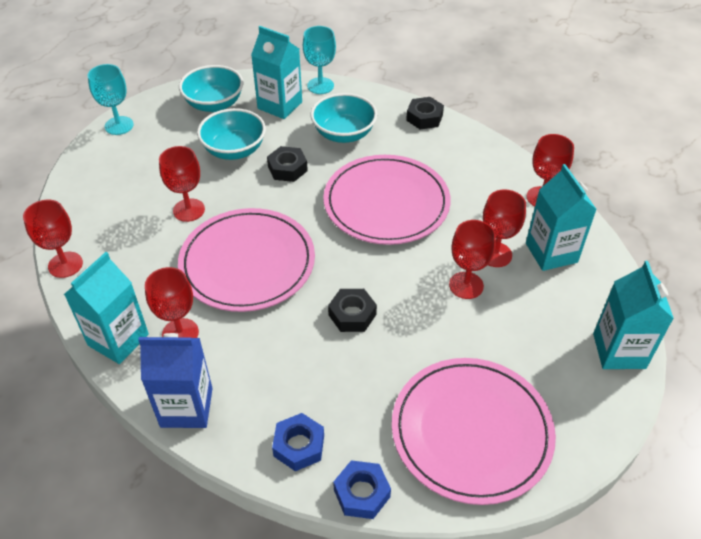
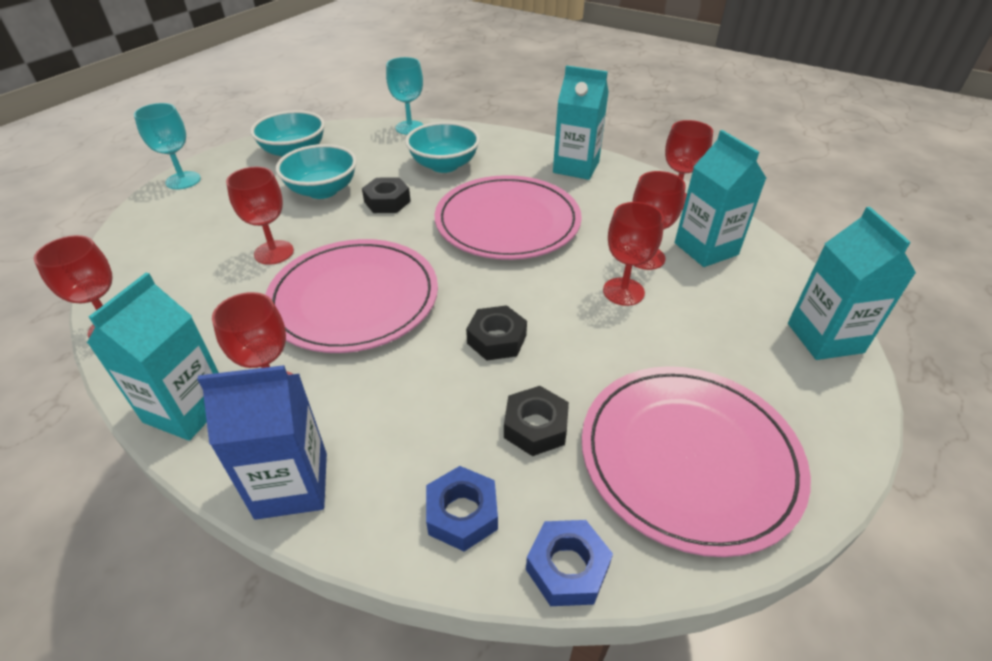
camera: 10 degrees left, 5 degrees down
(280, 105) = (368, 147): turquoise carton -> turquoise carton (576, 167)
(424, 118) = (527, 144): black nut -> black nut (535, 427)

